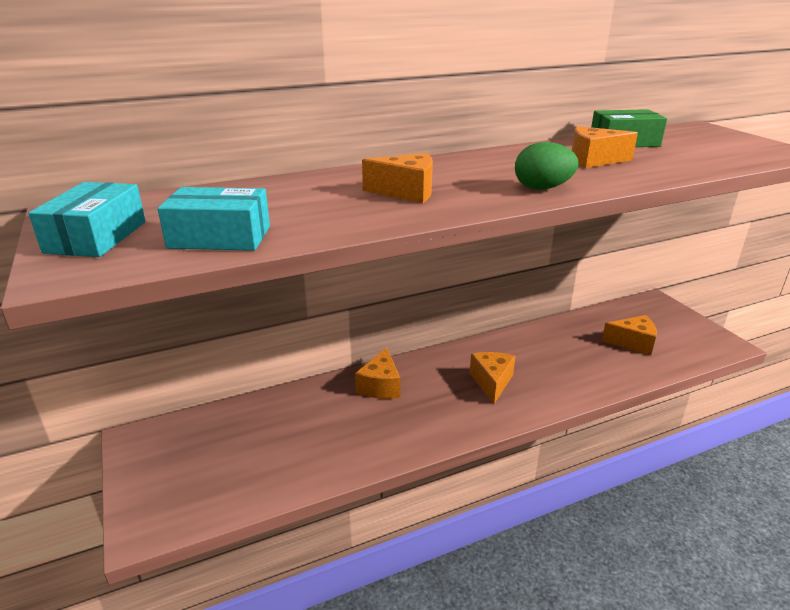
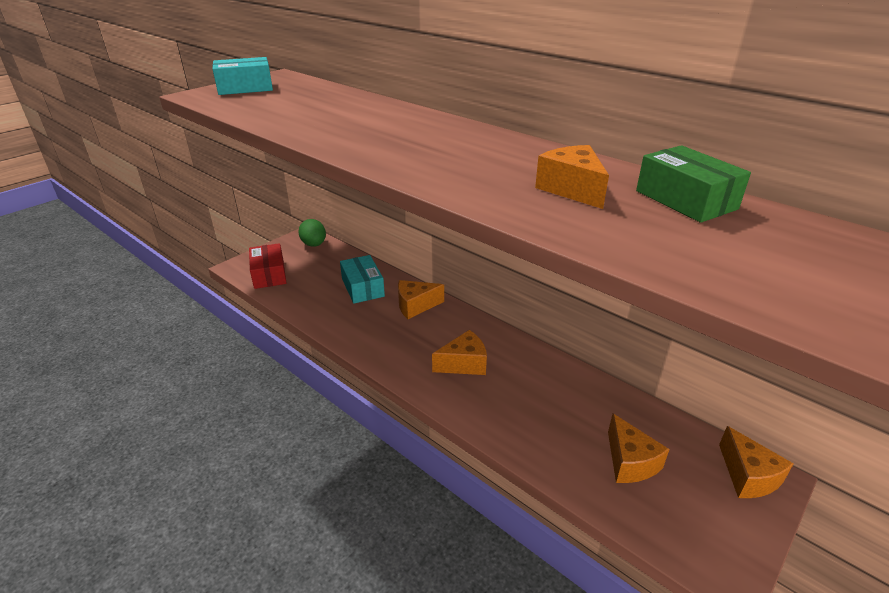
camera: 65 degrees right, 5 degrees up
(202, 495) = (269, 274): none -> red box
(220, 237) = (258, 108): turquoise box -> turquoise box (362, 287)
(406, 192) = (381, 133): orange cheese -> orange cheese (748, 476)
(542, 188) = (440, 175): green egg -> green egg (314, 244)

